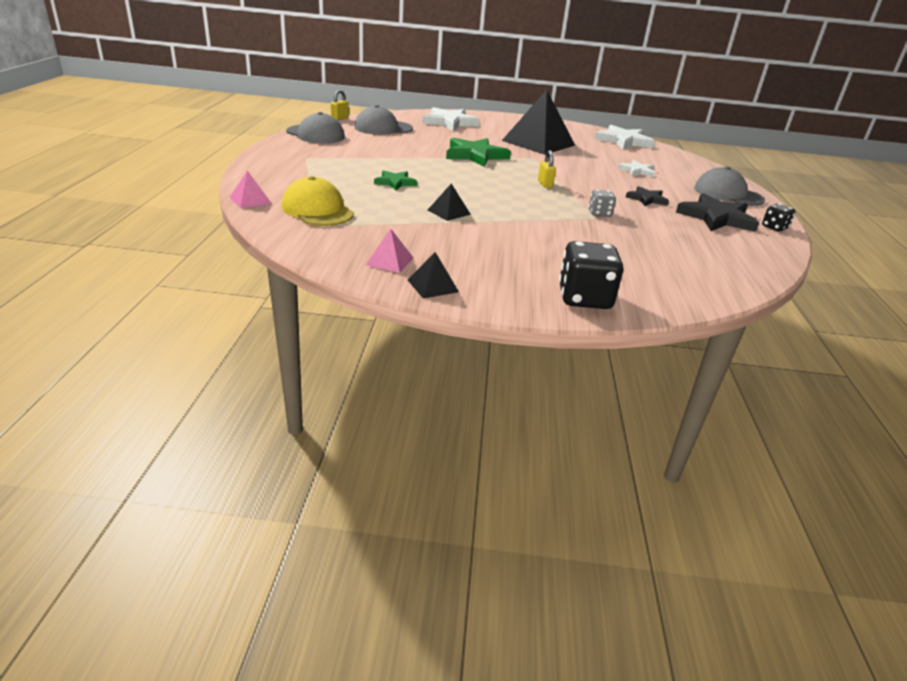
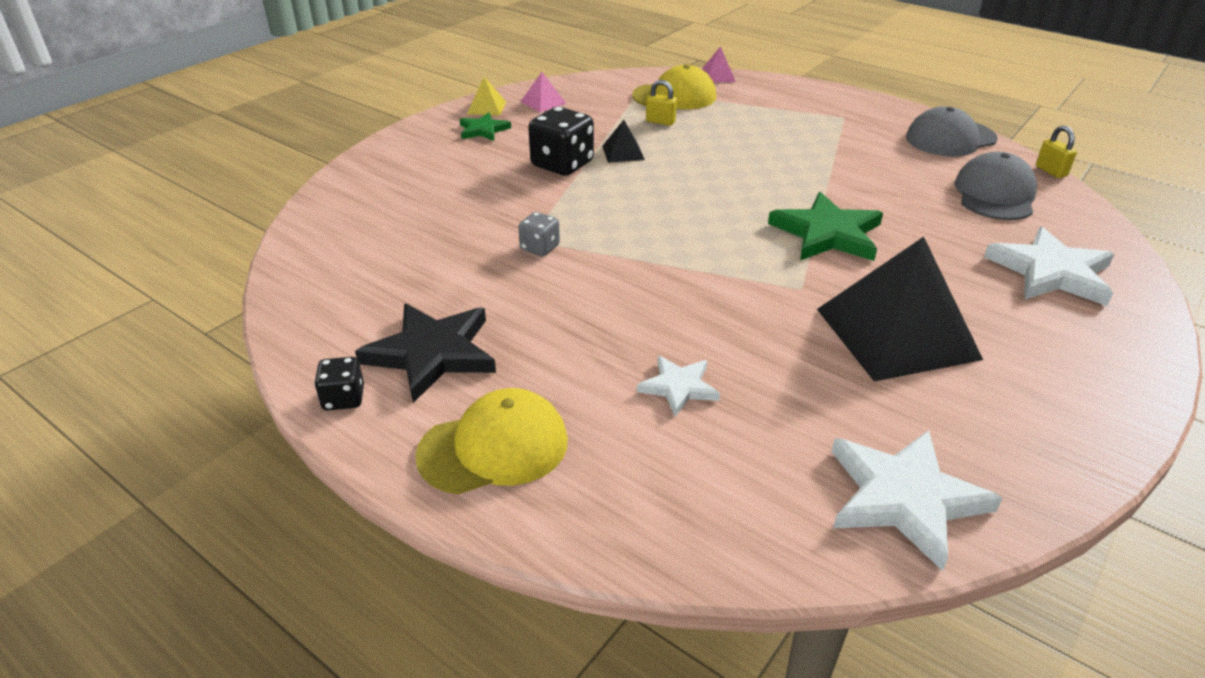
camera: 125 degrees right, 5 degrees up
(395, 182) = (732, 146): green star -> green star (483, 130)
(432, 286) = (486, 107): black pyramid -> yellow pyramid
(545, 184) = (669, 248): yellow padlock -> yellow padlock (660, 122)
(584, 298) = (393, 157): black dice -> black dice (562, 164)
(647, 199) = (551, 319): black star -> none
(728, 194) = (494, 447): grey cap -> yellow cap

